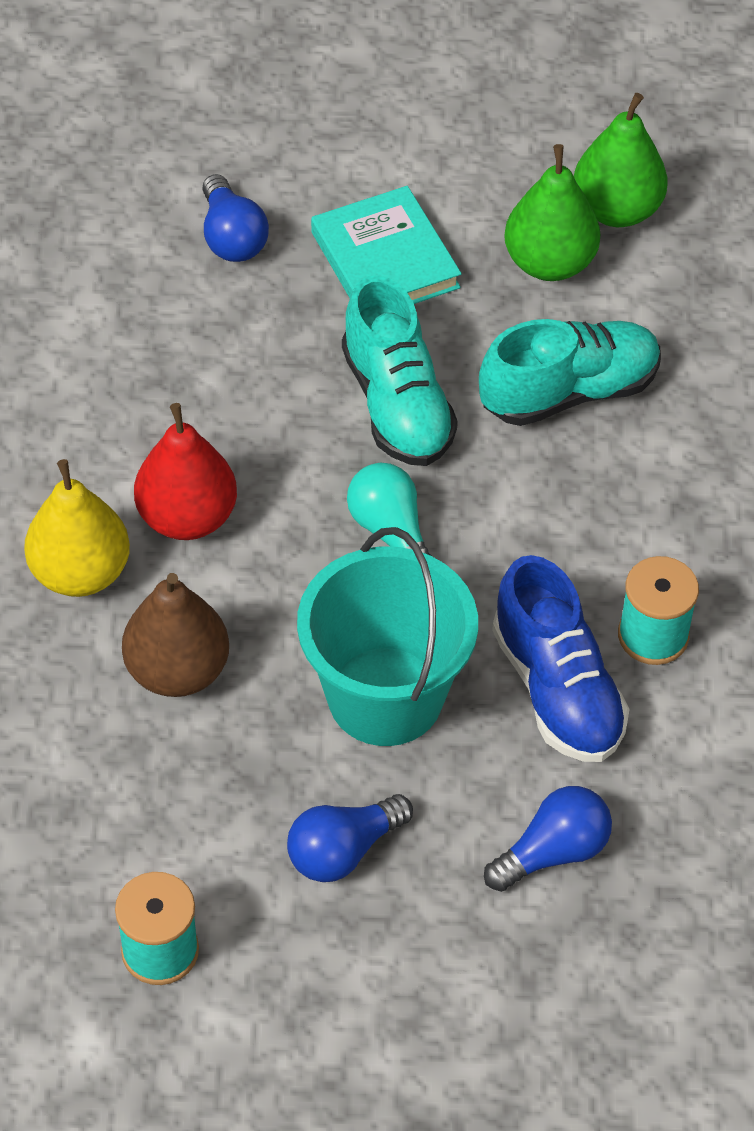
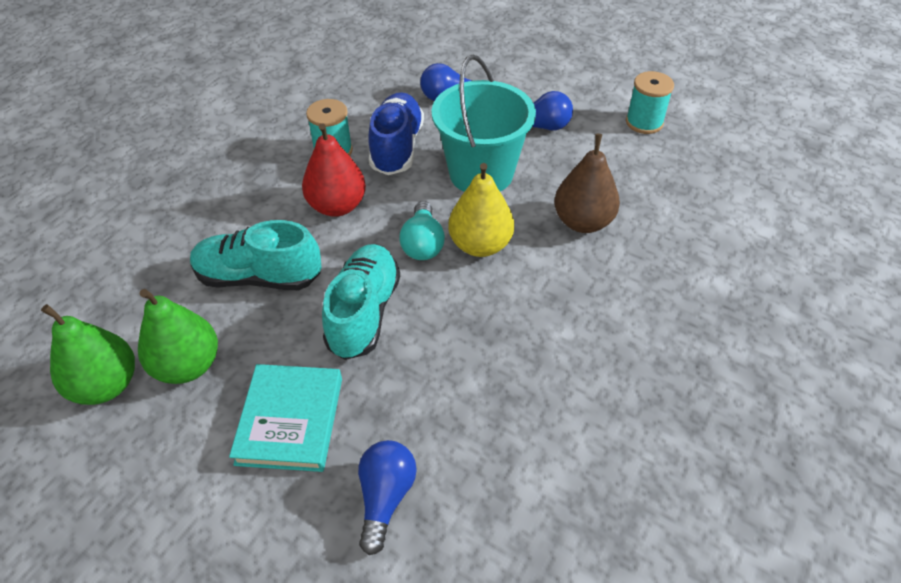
camera: 150 degrees left, 5 degrees down
(80, 572) = (617, 292): yellow pear -> yellow pear (480, 245)
(187, 517) = (536, 298): red pear -> red pear (337, 206)

